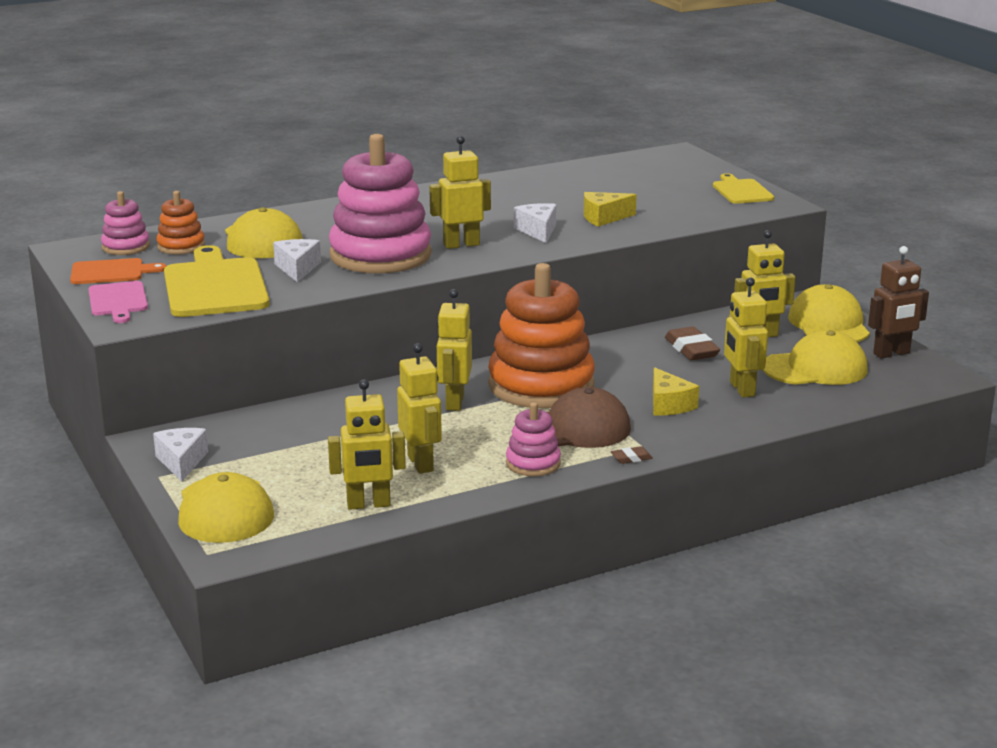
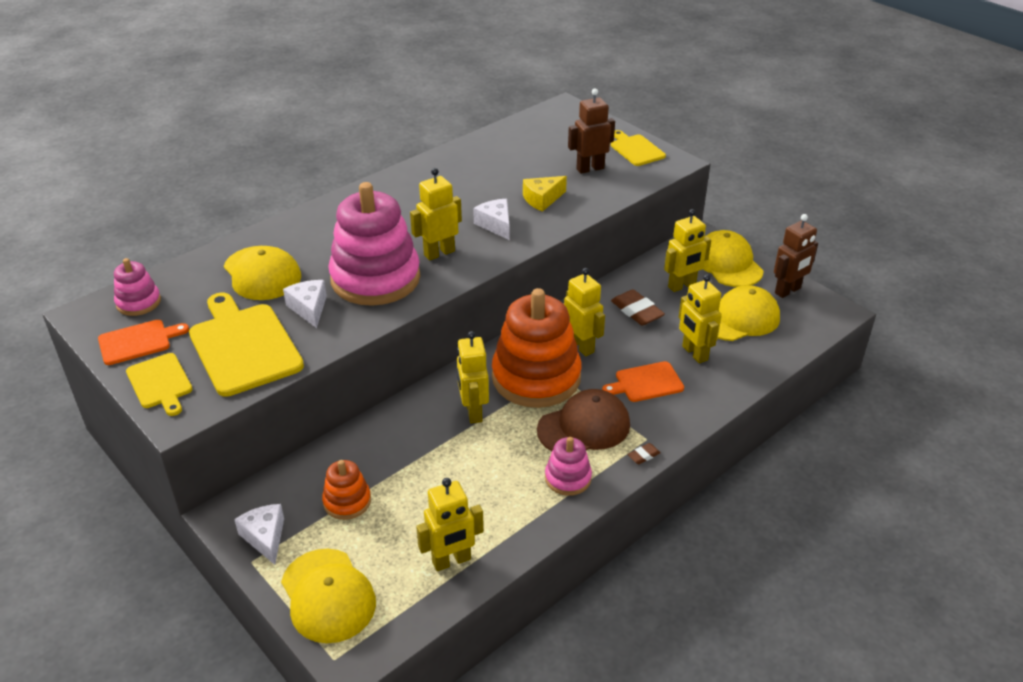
camera: 15 degrees left, 15 degrees up
(118, 301) = (160, 383): pink cutting board -> yellow cutting board
(181, 246) = (190, 293): orange stacking toy -> orange stacking toy (347, 501)
(421, 463) = (475, 497): yellow robot -> yellow robot (581, 346)
(668, 404) = (646, 383): yellow cheese -> orange cutting board
(675, 200) = (590, 168): none -> brown robot

